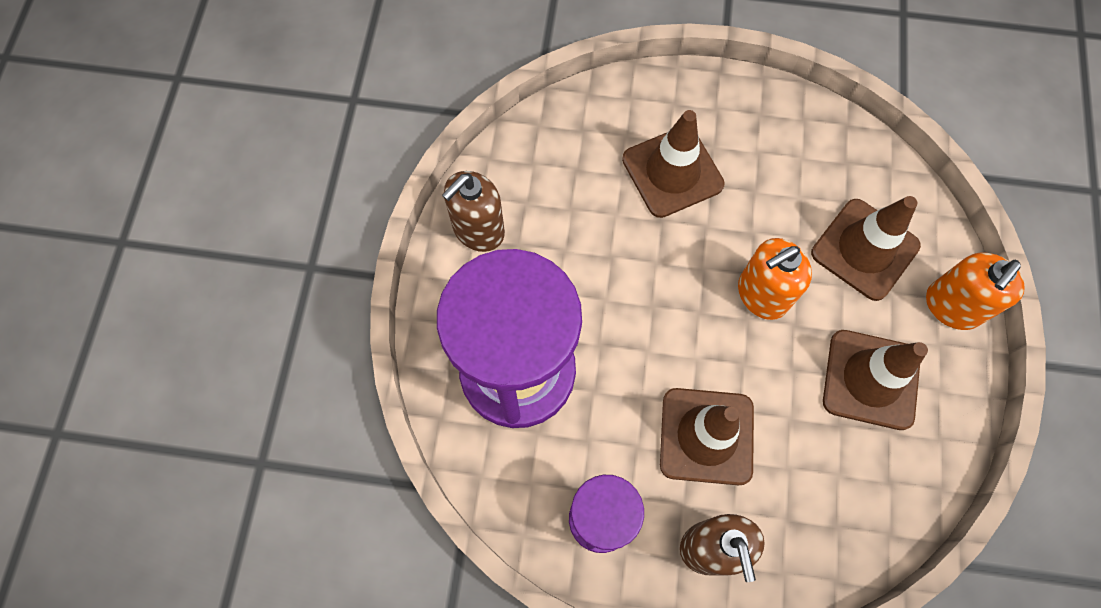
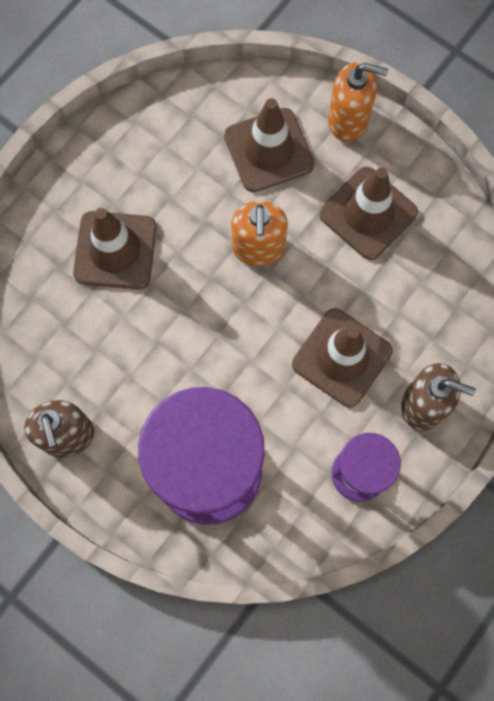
camera: 60 degrees left, 5 degrees up
(952, 306) = (348, 120): orange soap dispenser -> orange soap dispenser turned 60 degrees counterclockwise

